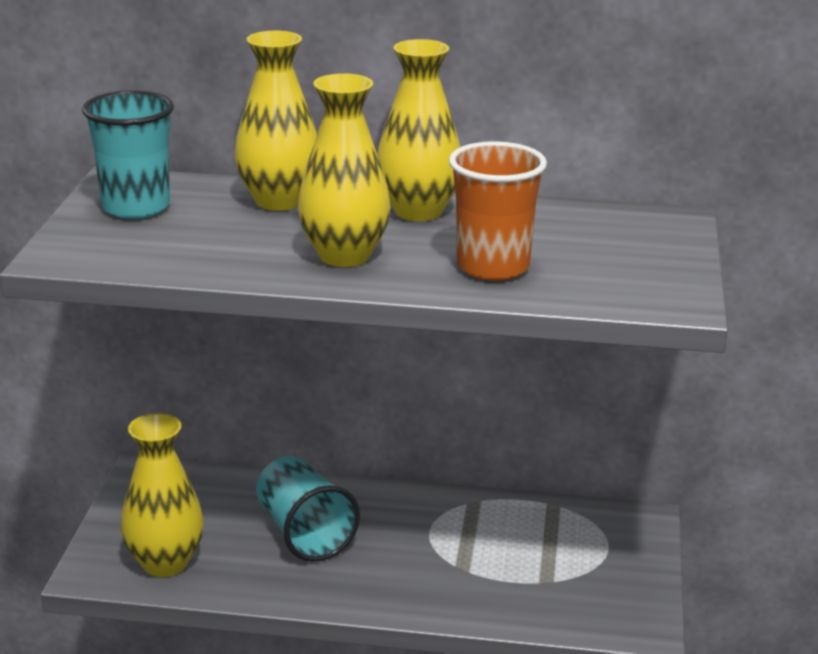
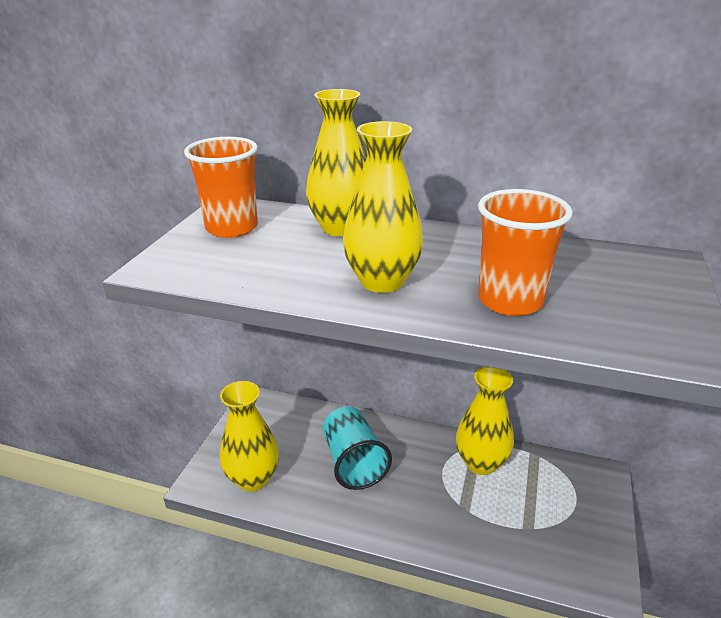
camera: 10 degrees right, 5 degrees up
(136, 207) = (232, 228): turquoise cup -> orange cup
(418, 211) = (449, 243): yellow vase -> yellow vase (481, 463)

